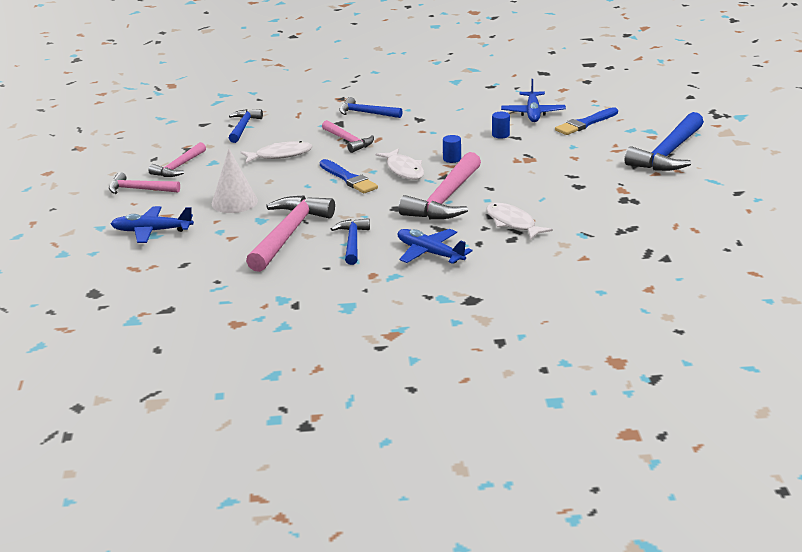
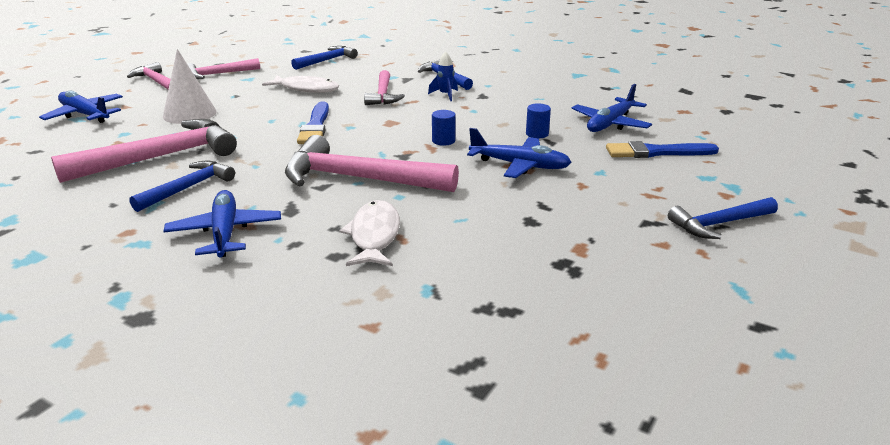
camera: 35 degrees right, 0 degrees up
(393, 127) = (445, 95): none -> blue rocket
(404, 170) = (378, 135): white fish -> none
(445, 199) = (358, 179): pink hammer -> pink hammer turned 45 degrees clockwise
(523, 158) = (519, 165): none -> blue plane
(668, 154) = (719, 224): blue hammer -> blue hammer, size x0.58

